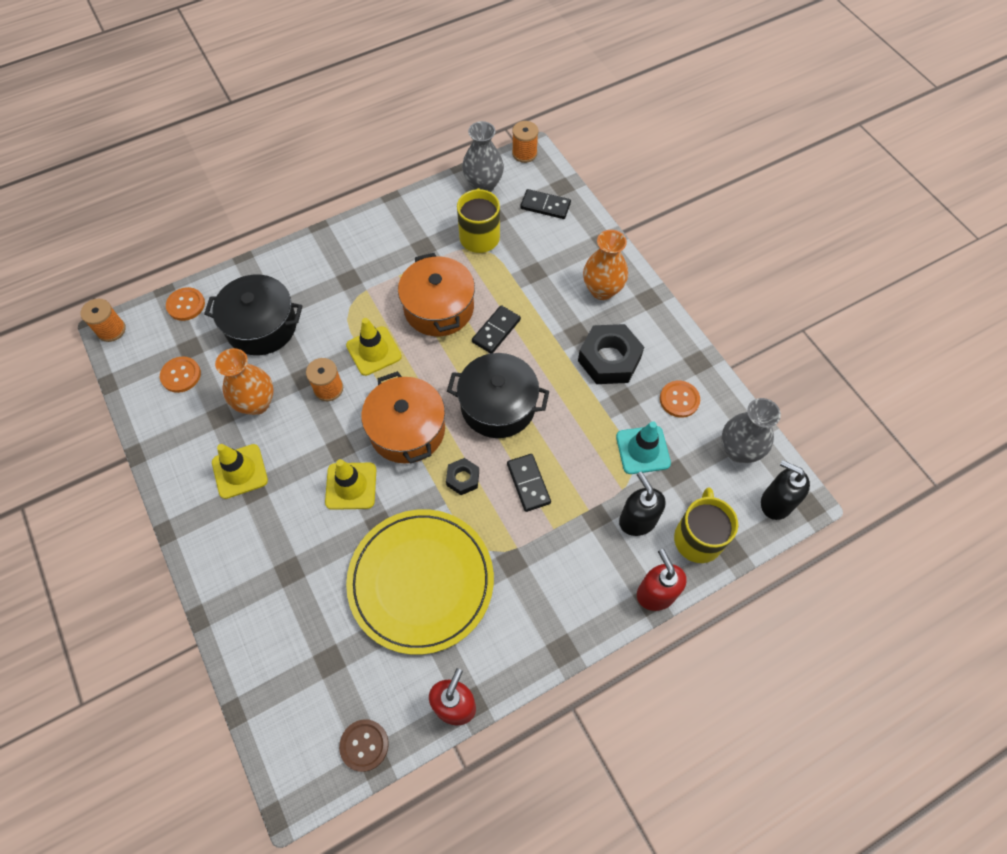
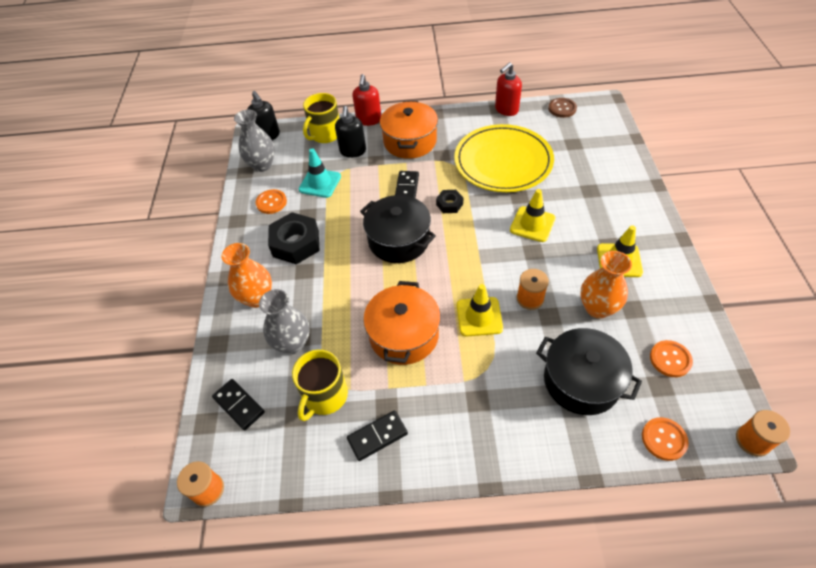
camera: 150 degrees left, 10 degrees down
(407, 430) = (476, 246): orange pot -> orange pot (410, 141)
(483, 185) = (281, 462): grey vase -> grey vase (292, 343)
(496, 331) = (366, 296): black domino -> black domino (377, 436)

